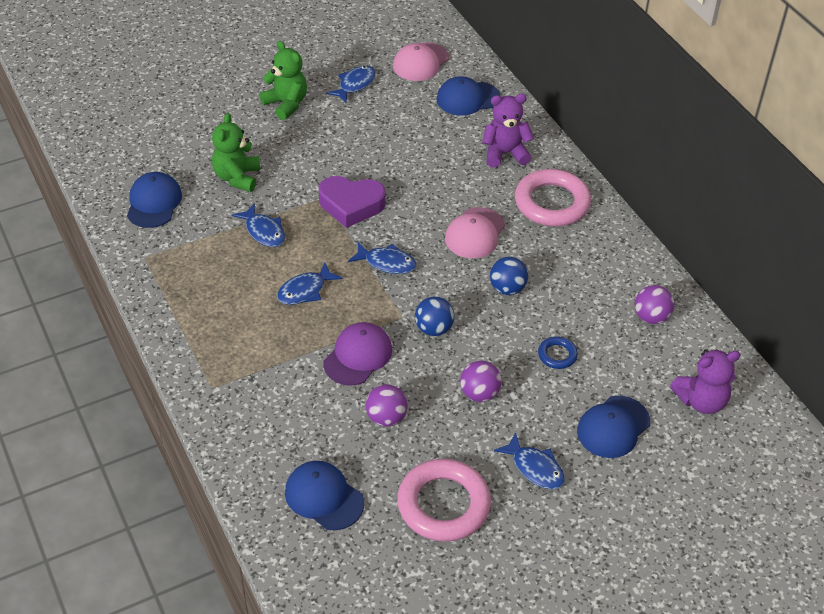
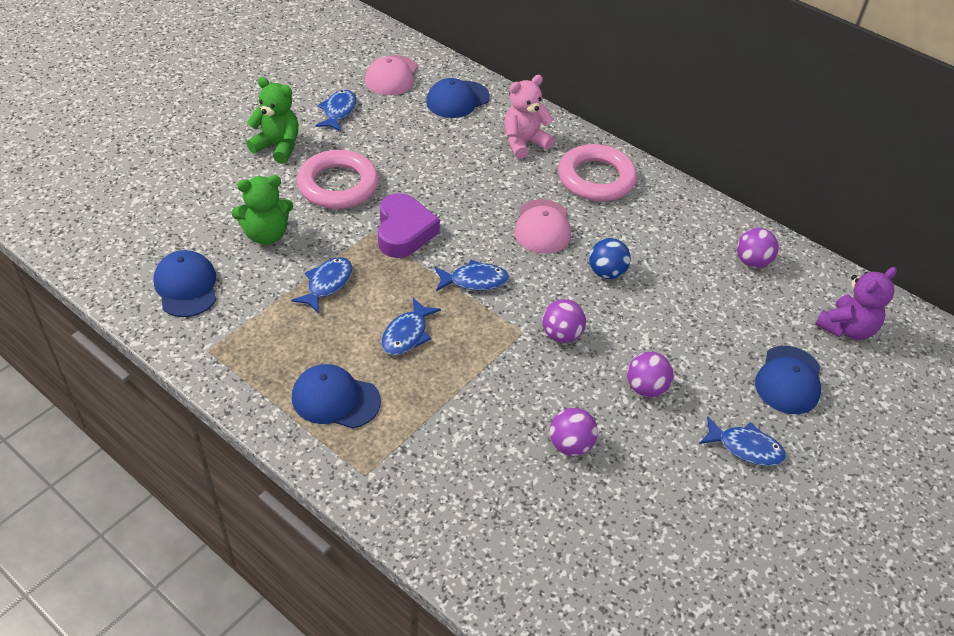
camera: 25 degrees left, 0 degrees up
(237, 177) = (266, 235): green teddy bear -> green teddy bear turned 90 degrees counterclockwise
(264, 231) = (327, 284): blue fish -> blue fish turned 90 degrees counterclockwise
(324, 497) = (558, 558): blue cap -> blue cap (335, 399)
(351, 205) = (404, 232): purple heart -> purple heart turned 75 degrees counterclockwise
(358, 356) = (502, 388): purple cap -> none
(434, 329) = (561, 335): blue ball -> purple ball
(443, 504) = (684, 520): pink ring -> pink ring (338, 185)
(505, 153) = (524, 143): purple teddy bear -> pink teddy bear
(557, 355) = (693, 324): blue ring -> none

